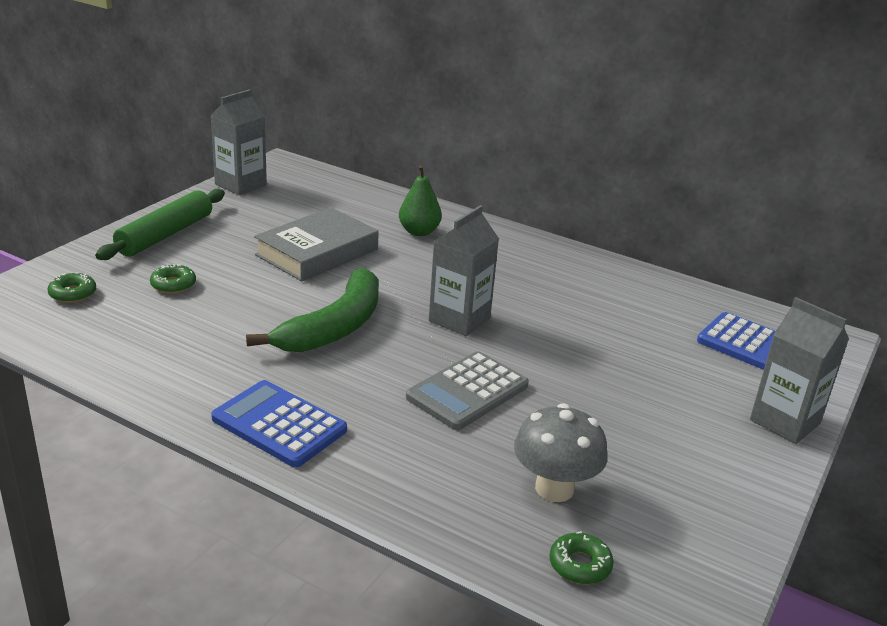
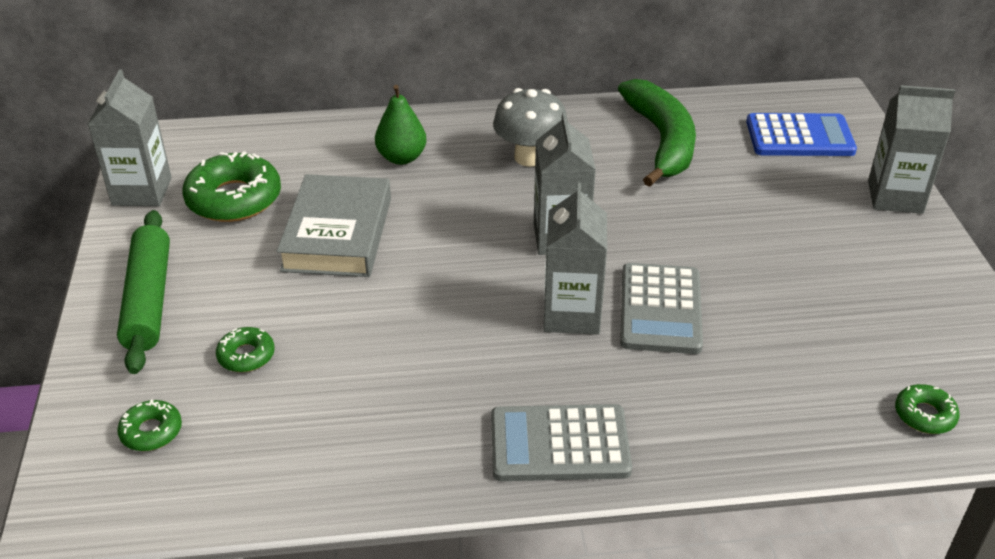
camera: 35 degrees left, 10 degrees up
(279, 424) = (559, 444): blue calculator -> grey calculator
(285, 209) = (234, 199): none -> green donut
(335, 327) = (468, 310): green banana -> green banana (662, 141)
(399, 363) = (572, 314): none -> grey carton
(554, 488) = (830, 360): grey mushroom -> grey mushroom (530, 157)

